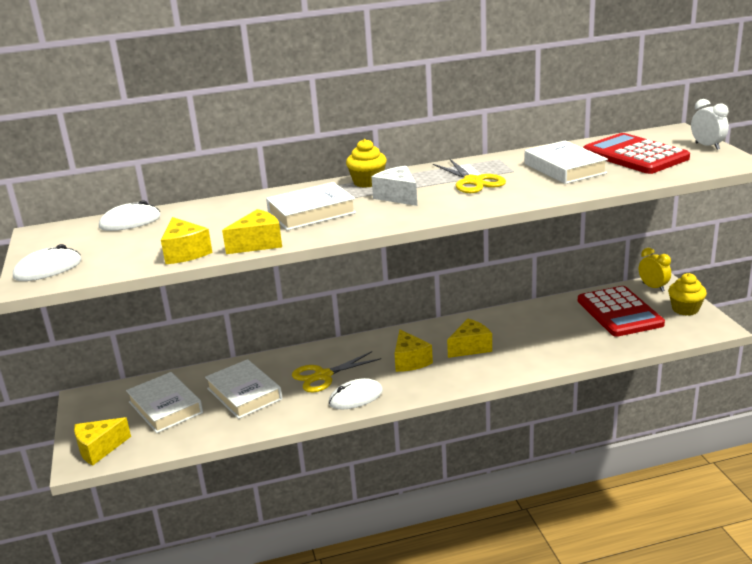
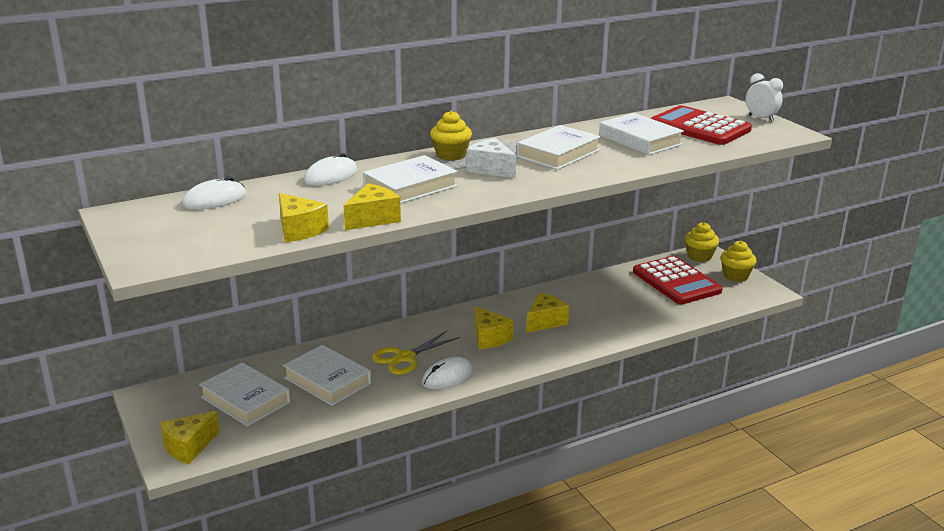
camera: 15 degrees left, 0 degrees up
(48, 269) = (153, 251): white mouse -> white mouse (331, 176)
(473, 181) = (558, 153): yellow scissors -> white book
(653, 287) = (699, 256): yellow clock -> yellow cupcake

